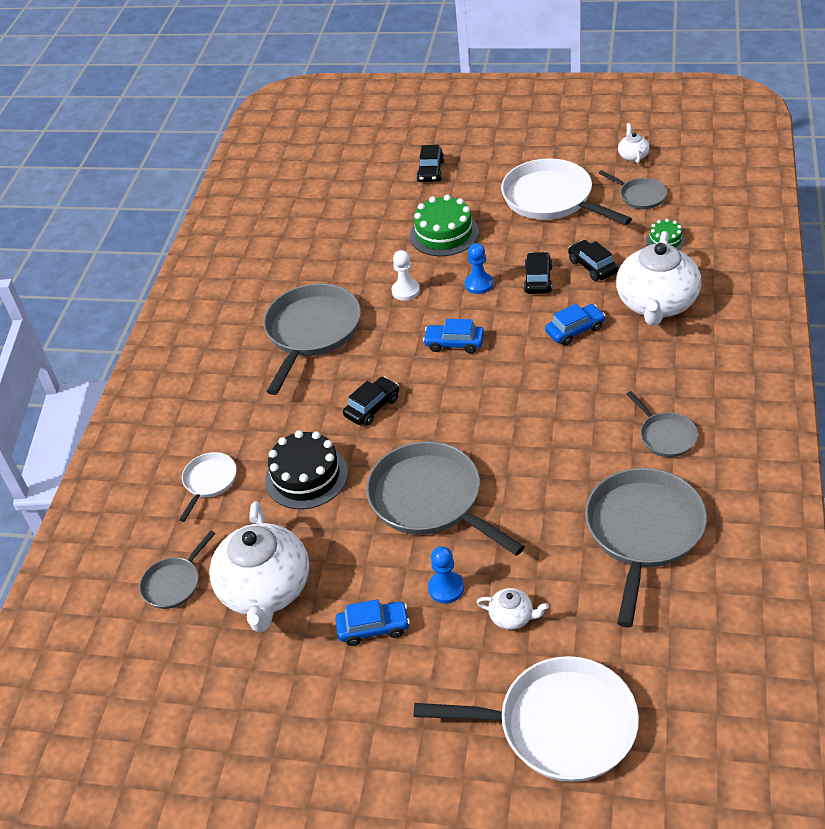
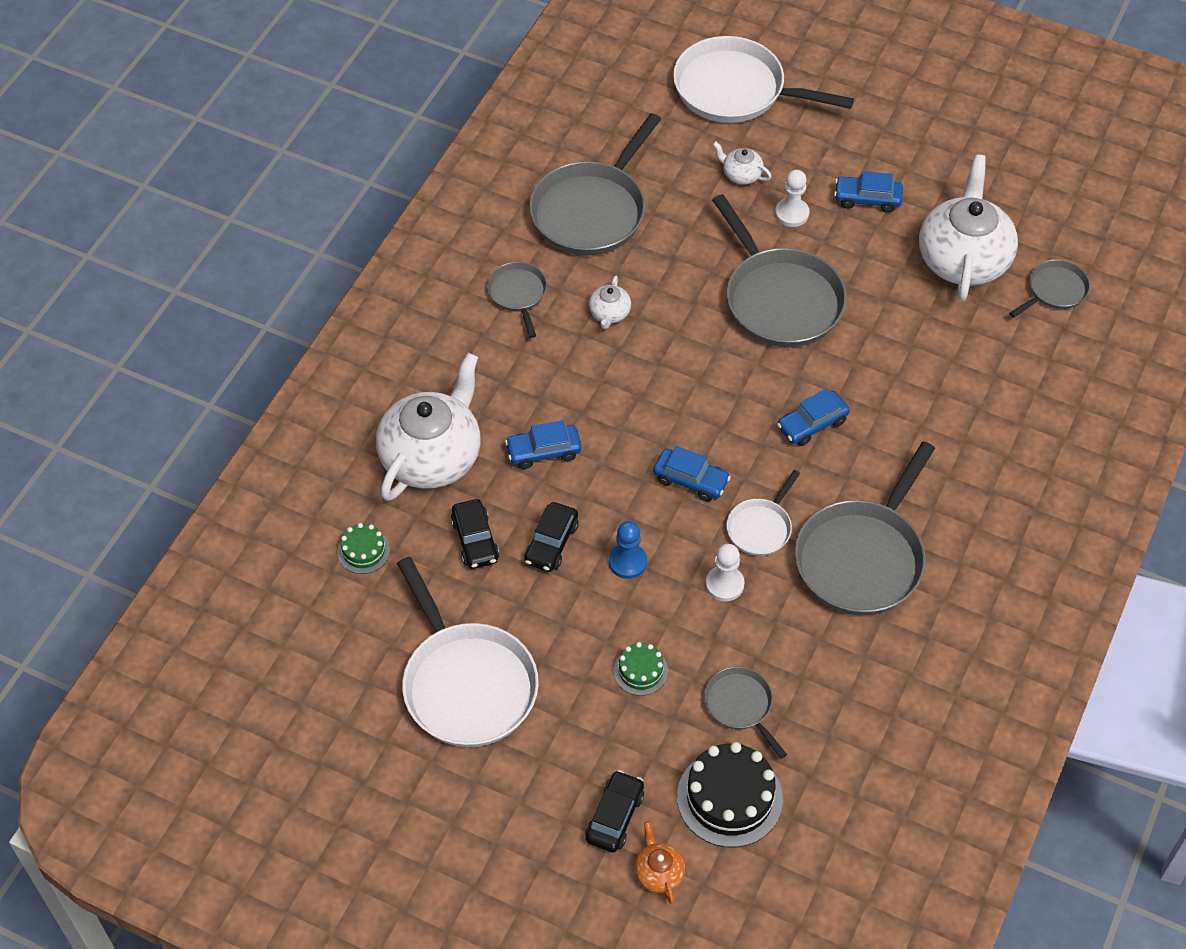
camera: 170 degrees left, 10 degrees up
(209, 481) = (1012, 389): white pan -> white pan (760, 527)
(306, 476) = (903, 363): black cake -> black cake (729, 798)
(372, 407) = (812, 424): black car -> blue car
(396, 158) = (658, 872): none -> orange teapot
(444, 234) = (640, 671): green cake -> green cake, size x0.54
(446, 588) = (792, 213): blue pawn -> white pawn
(633, 156) = (310, 731): white teapot -> white teapot (609, 313)
(640, 196) = (348, 643): grey pan -> grey pan (740, 705)

